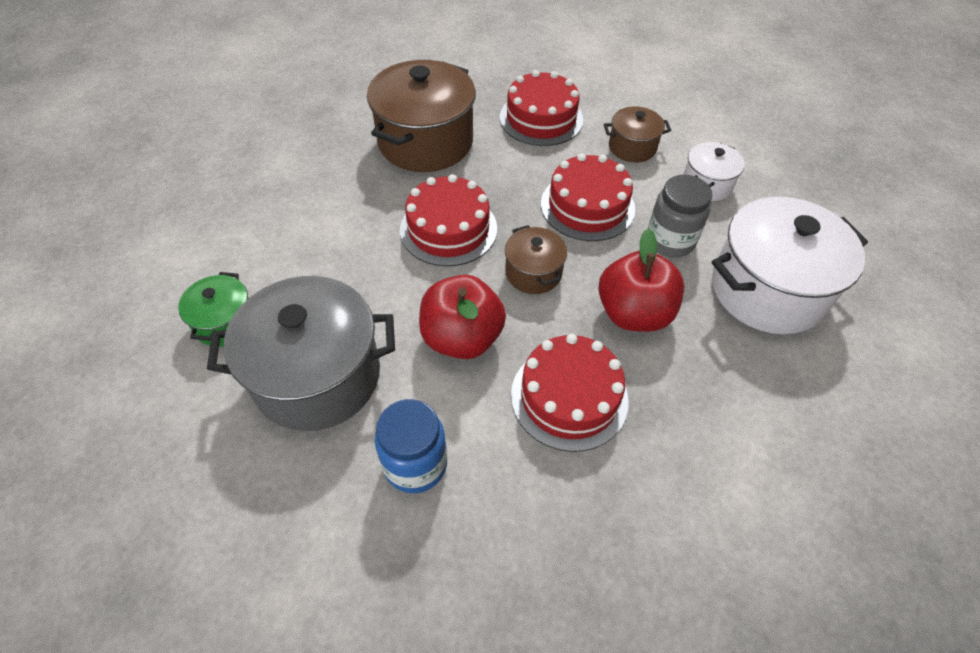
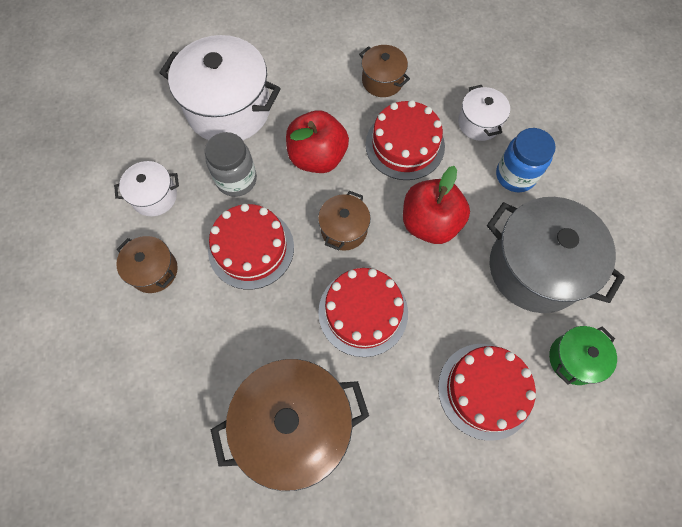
camera: 135 degrees left, 15 degrees up
(517, 500) = (479, 123): none -> white pot
(541, 118) = (177, 365): red cake -> red cake (485, 390)
(682, 456) = (382, 81): none -> brown pot

